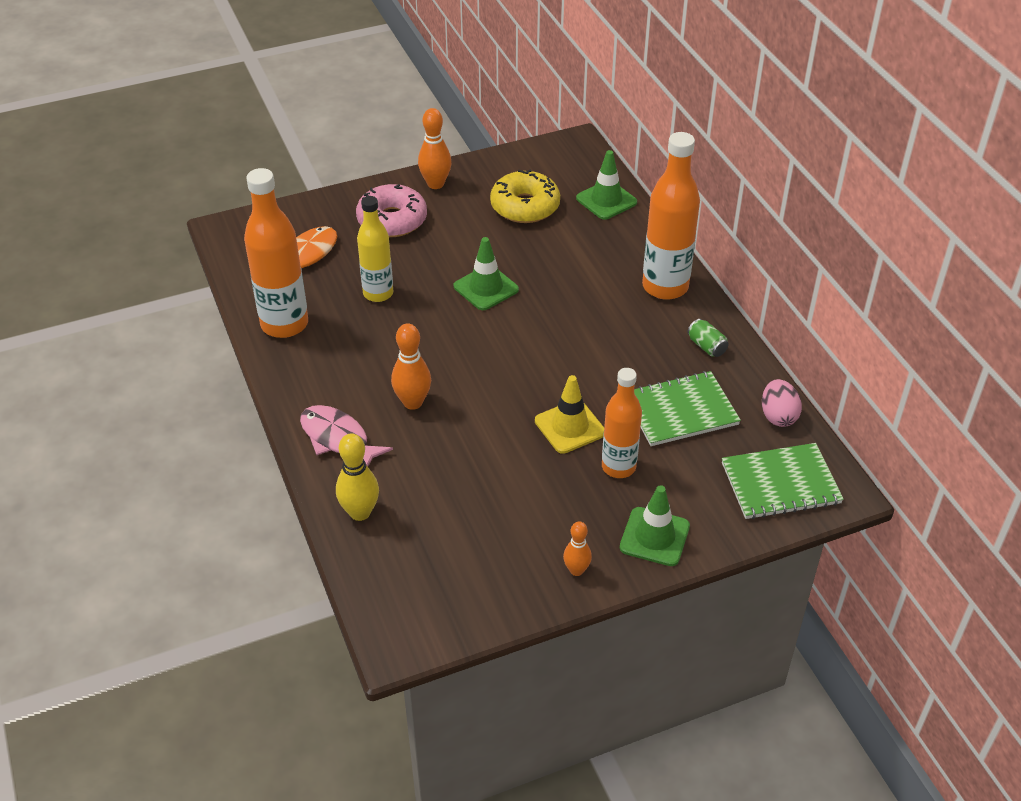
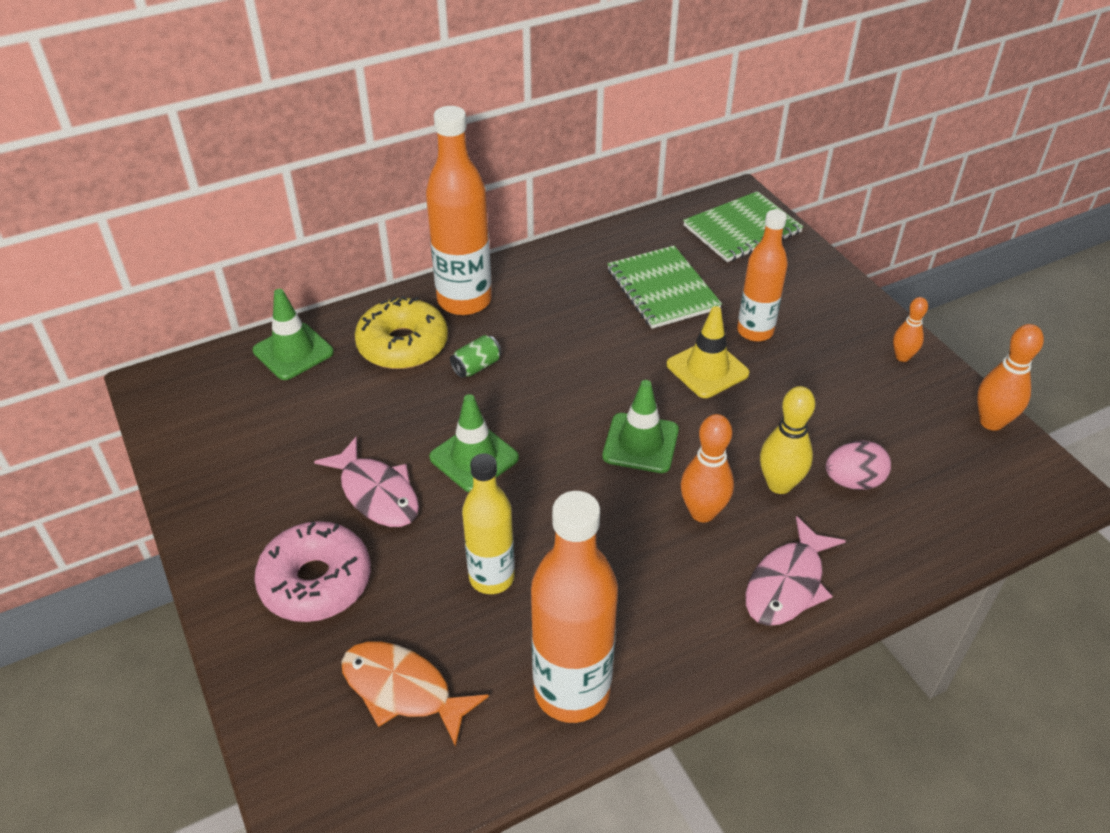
camera: 95 degrees left, 0 degrees up
(360, 512) = (899, 543): yellow bowling pin -> yellow bowling pin (779, 484)
(435, 184) = (228, 536): orange bowling pin -> orange bowling pin (991, 422)
(460, 243) = (377, 493): none -> pink fish
(525, 206) = (297, 429): yellow donut -> yellow donut (403, 345)
(654, 537) = (838, 306): green traffic cone -> green traffic cone (640, 443)
(706, 346) = (561, 271): green can -> green can (476, 366)
(778, 416) = (654, 228): pink egg -> pink egg (853, 481)
(780, 483) = (742, 229): green notebook -> green notebook turned 75 degrees clockwise

